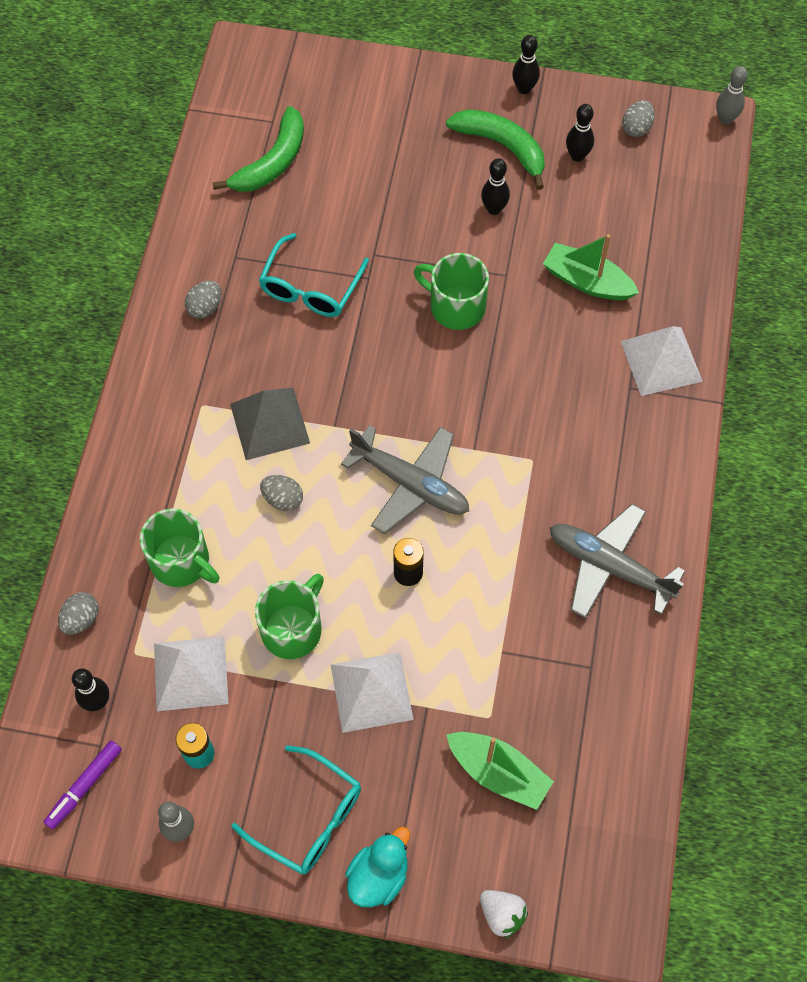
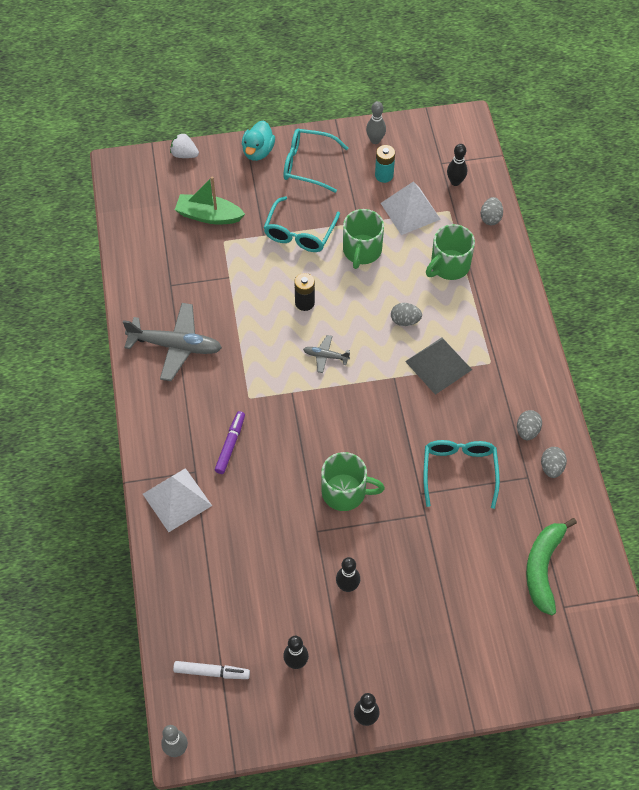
camera: 160 degrees right, 5 degrees down
(84, 786) = (438, 143): purple marker -> purple marker (230, 445)
(181, 562) = (449, 266): green mug -> green mug turned 60 degrees counterclockwise
(371, 691) = (299, 233): white pyramid -> turquoise glasses
(411, 484) = (325, 356): grey plane -> grey plane, size x0.48
(503, 147) = (362, 649): green banana -> none
(587, 281) = (252, 546): green boat -> none
(636, 128) = (253, 710): grey egg -> grey egg (551, 467)
(670, 173) = (211, 672): none -> white marker

